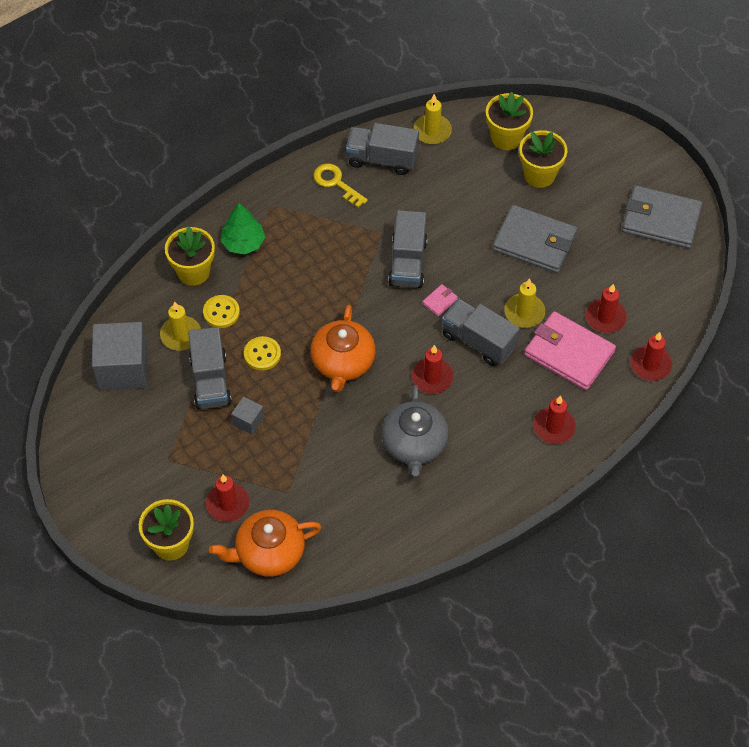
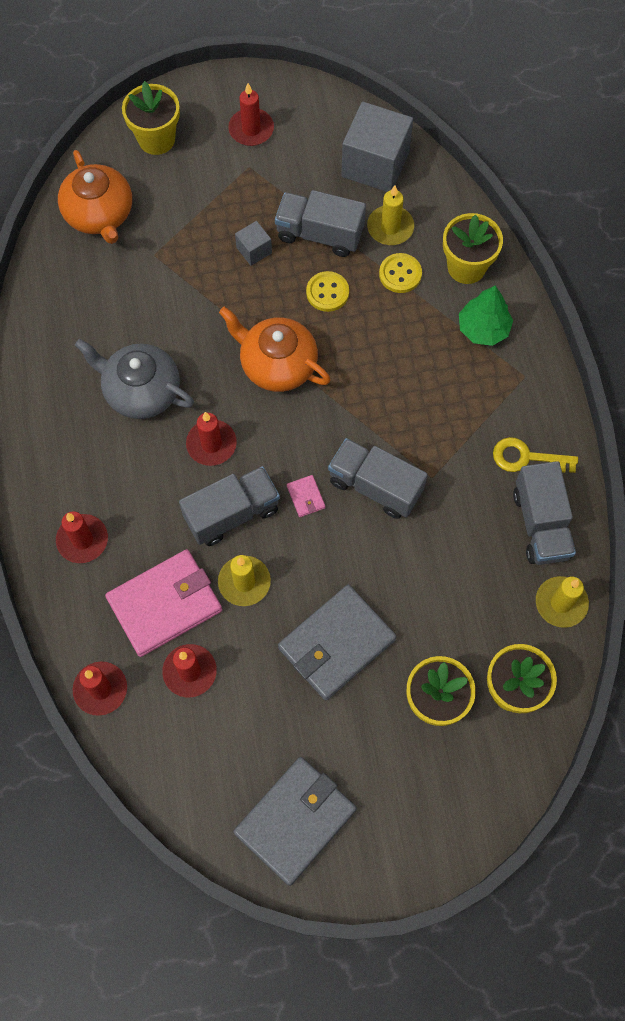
camera: 115 degrees right, 10 degrees up
(228, 504) = (171, 199): red candle -> red candle (251, 129)
(269, 552) = (99, 214): orange teapot -> orange teapot turned 150 degrees clockwise
(336, 183) = (526, 458): yellow key -> yellow key turned 150 degrees counterclockwise
(382, 159) = (541, 524): grey truck -> grey truck turned 135 degrees clockwise

